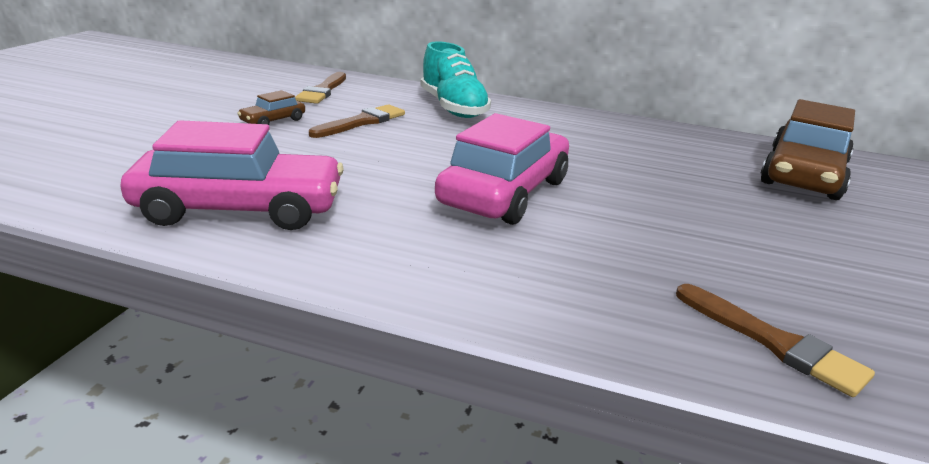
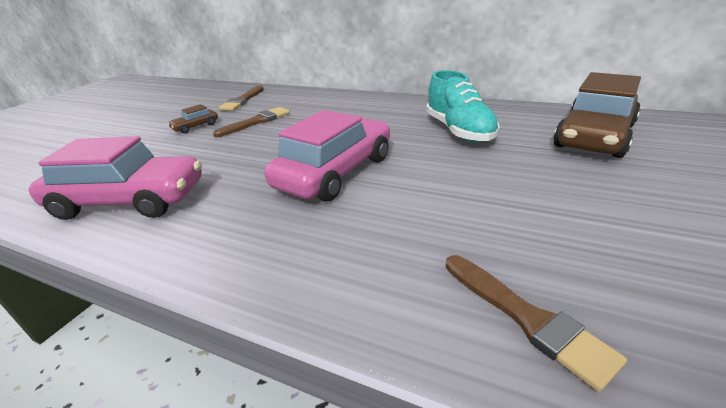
camera: 10 degrees right, 5 degrees up
(453, 108) = (328, 104): turquoise shoe -> turquoise shoe (459, 131)

